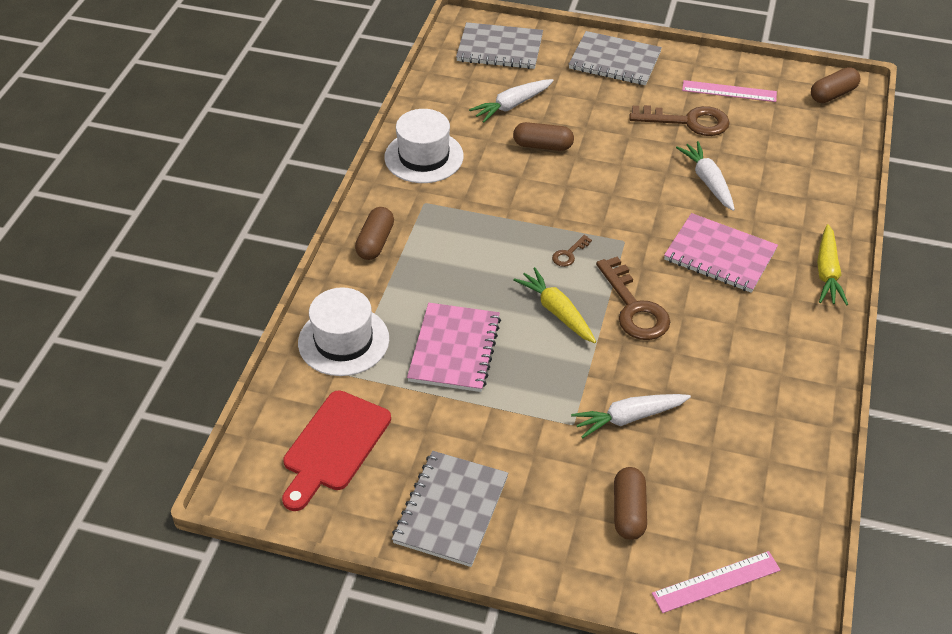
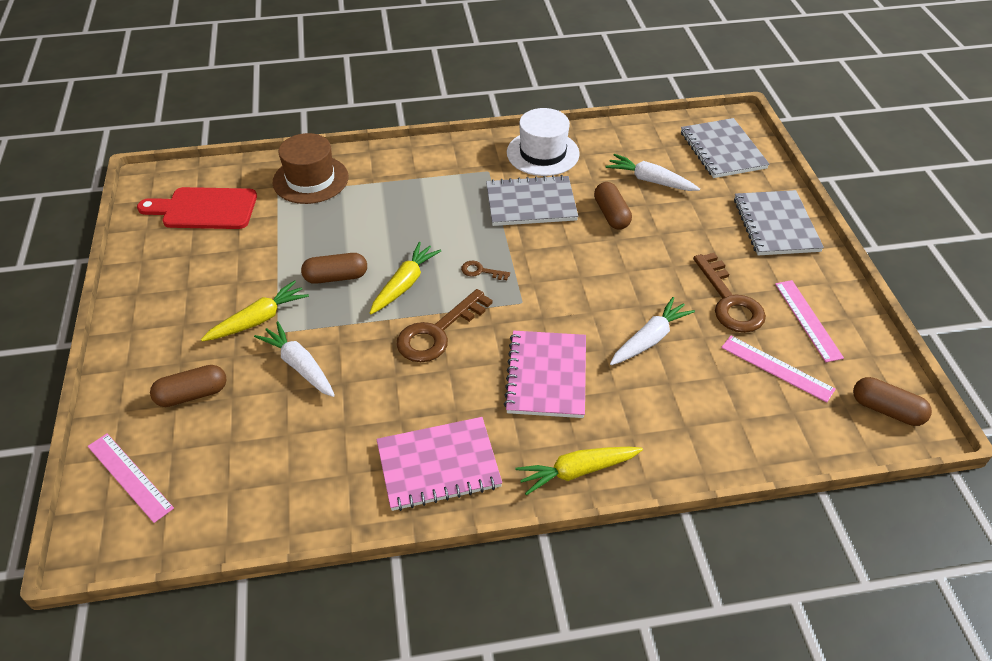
camera: 65 degrees right, 0 degrees up
(343, 341) = (310, 179): white hat -> brown hat
(375, 242) = (425, 161): brown capsule -> brown capsule (336, 277)
(451, 510) = (162, 288): grey notebook -> grey notebook (531, 203)
(454, 349) = (330, 238): pink notebook -> pink notebook (438, 465)
(547, 436) = (258, 320): none -> yellow carrot
(770, 128) = (777, 368): none -> pink ruler

